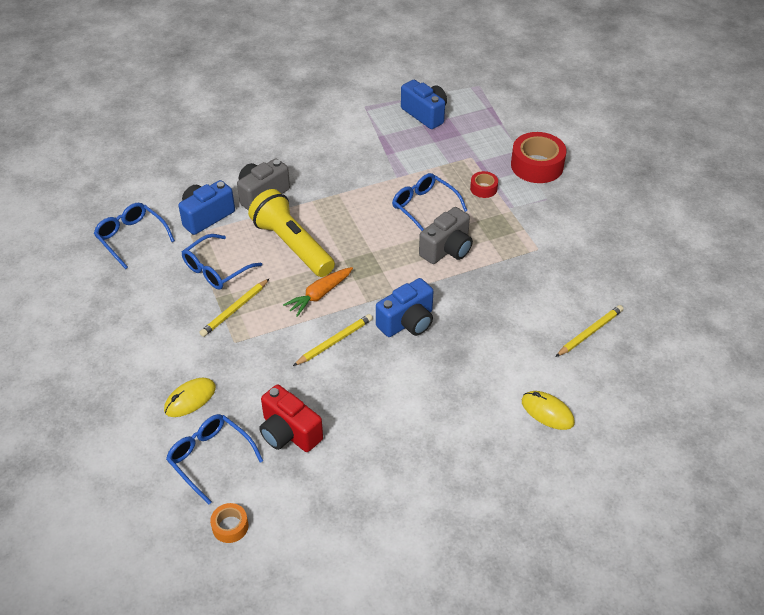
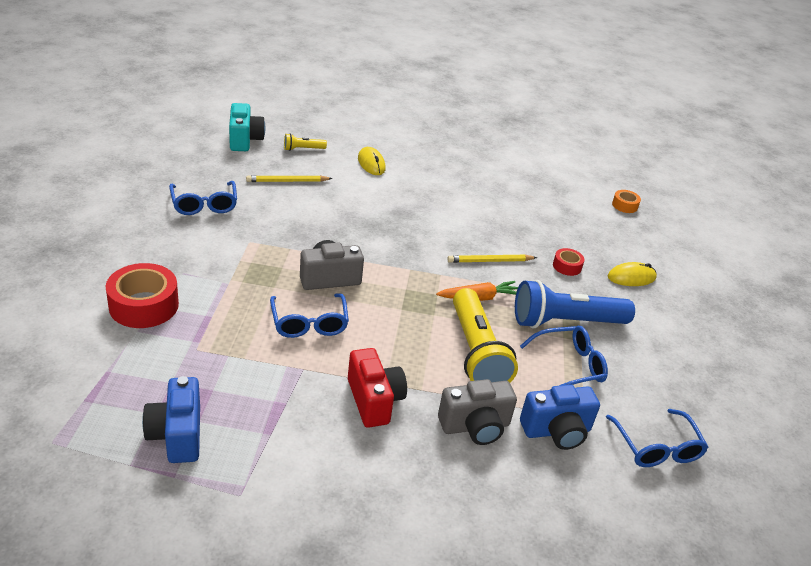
camera: 155 degrees left, 10 degrees down
(210, 458) = (627, 240): blue glasses -> blue glasses (204, 205)
(234, 309) = (566, 322): yellow pencil -> blue flashlight
(289, 433) = (561, 228): red camera -> red camera (374, 400)
(407, 322) = (419, 246): blue camera -> none
(483, 188) = (228, 311): red tape -> red tape (567, 266)
(630, 389) = (303, 149): none -> yellow flashlight
(694, 365) = (244, 140): none -> turquoise camera

